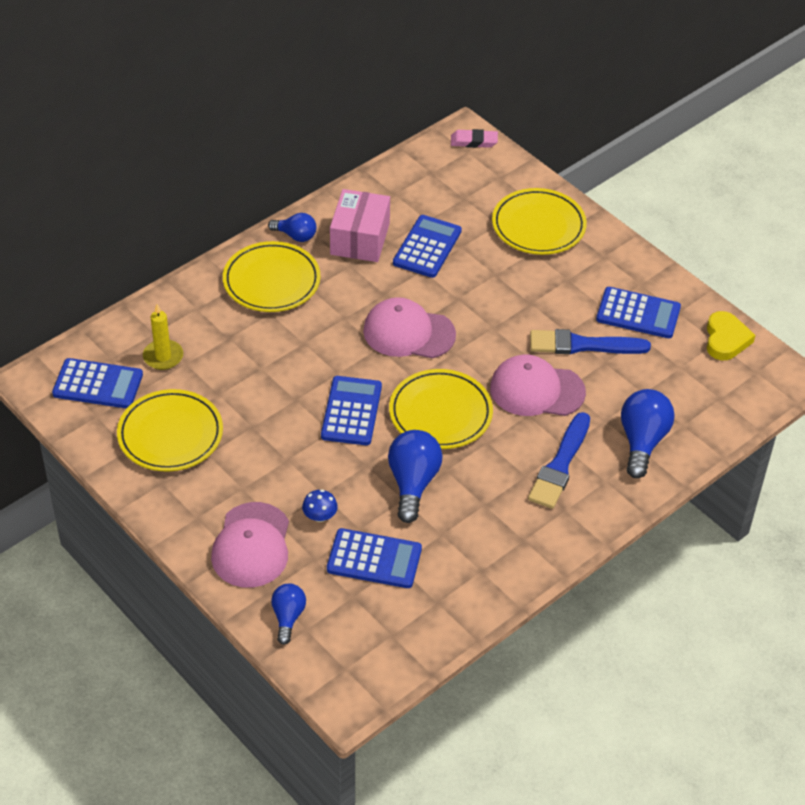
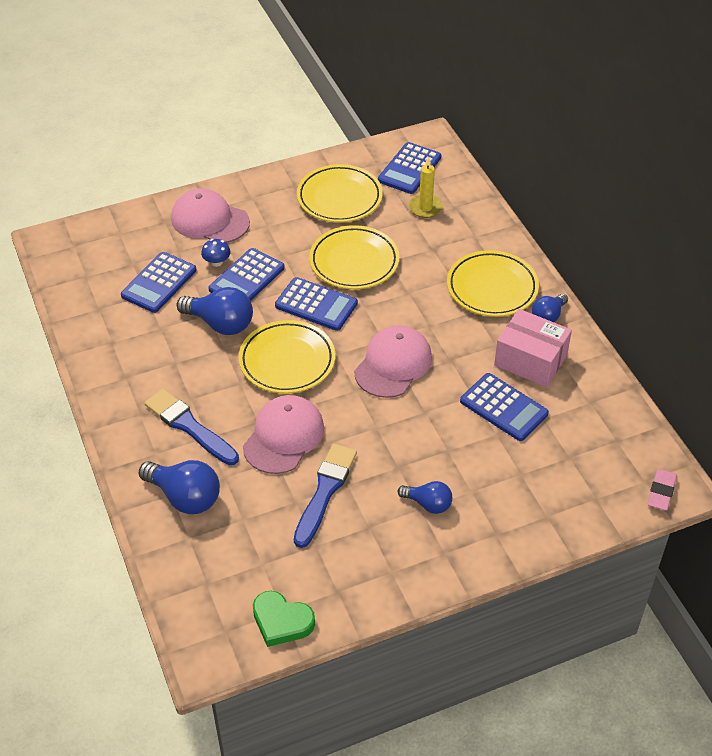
camera: 110 degrees right, 0 degrees up
(288, 617) = (135, 226): blue light bulb -> blue light bulb (428, 504)
(538, 226) = (508, 508): yellow plate -> yellow plate (354, 262)
(638, 313) = (349, 554): blue calculator -> blue calculator (247, 279)
(726, 339) = (281, 621): yellow heart -> green heart

